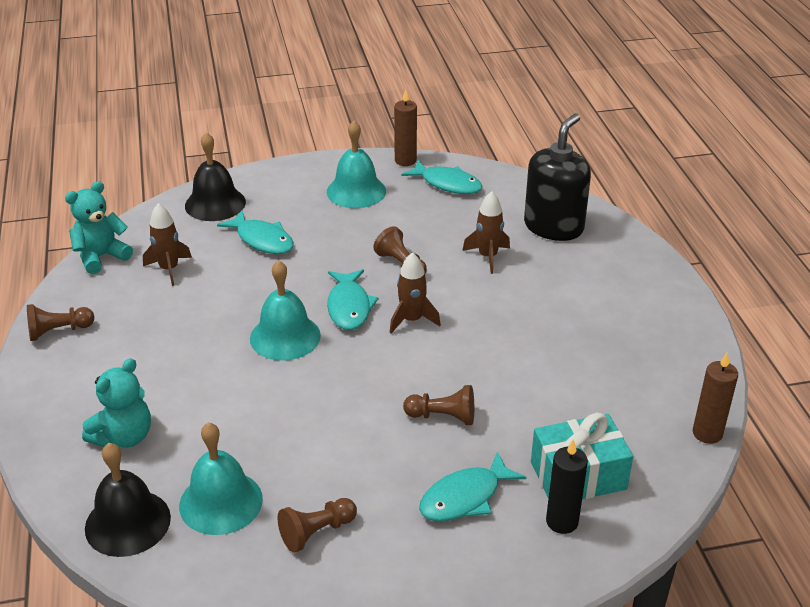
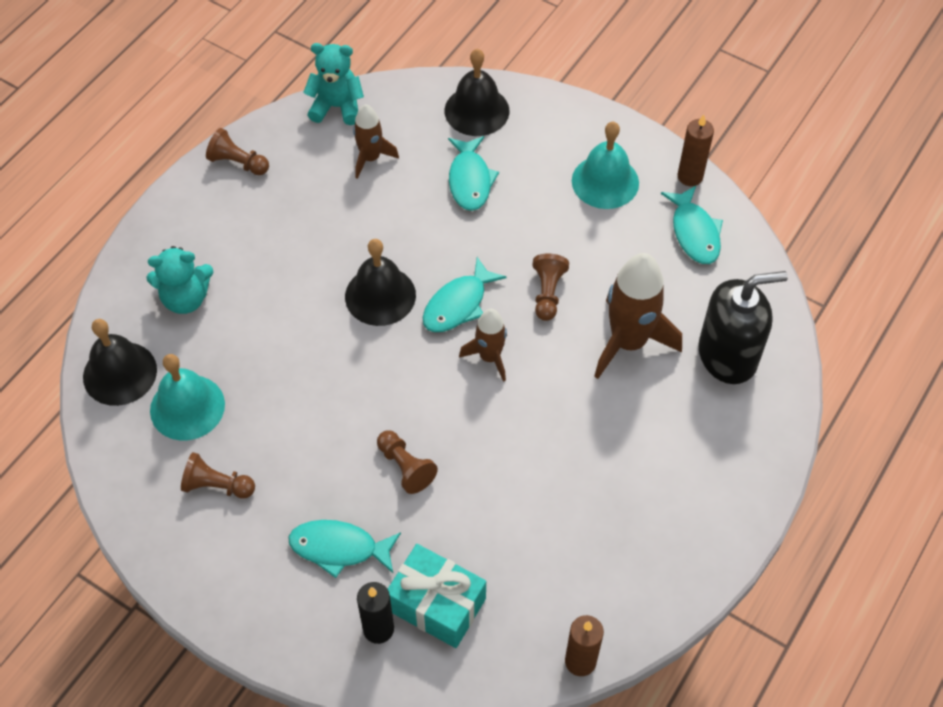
camera: 45 degrees right, 20 degrees up
(285, 336) = (380, 295): turquoise bell -> black bell
(488, 257) = (628, 342): brown rocket -> brown rocket, size x1.74

